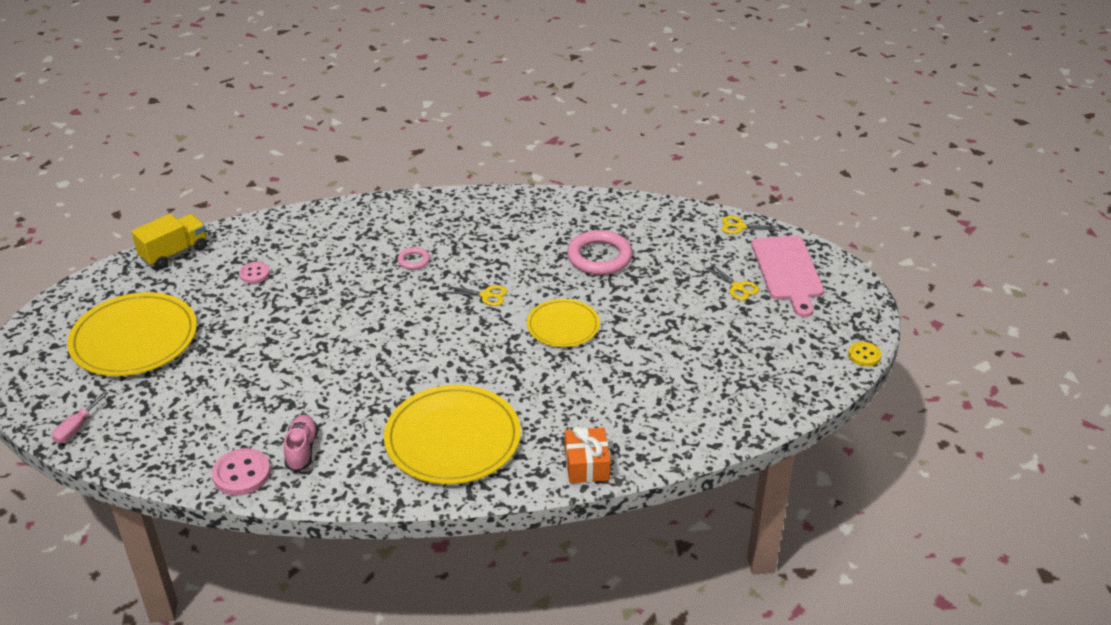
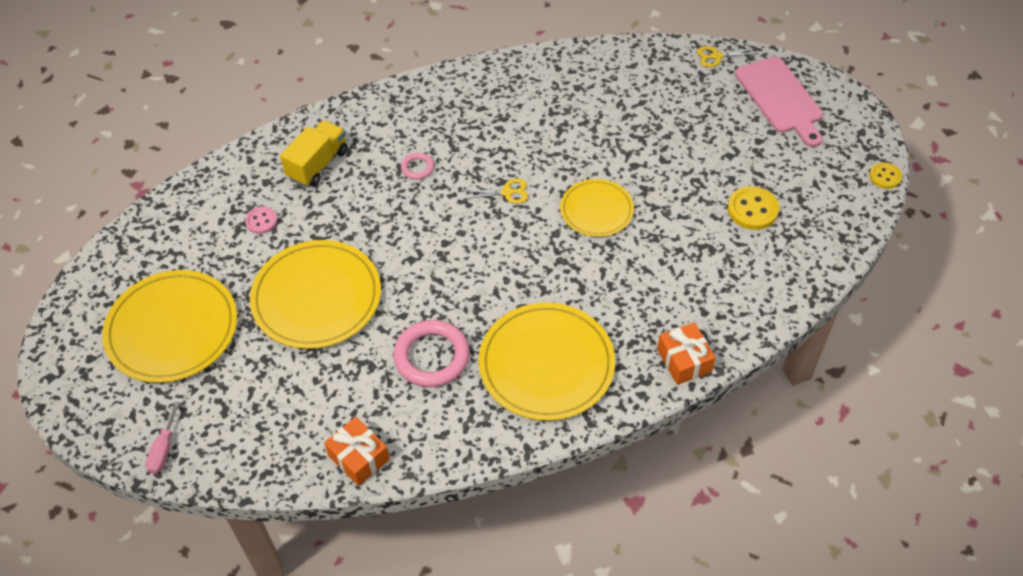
camera: 15 degrees left, 15 degrees up
(174, 253) = (164, 215): yellow truck -> yellow truck (318, 164)
(241, 474) = (359, 457): pink button -> orange gift
(271, 341) = (316, 297): none -> yellow plate
(302, 450) = (406, 415): pink shoe -> none
(599, 257) = (598, 122): pink ring -> pink ring (432, 356)
(715, 356) = (752, 209): none -> yellow button
(737, 287) = (742, 127): yellow scissors -> none

